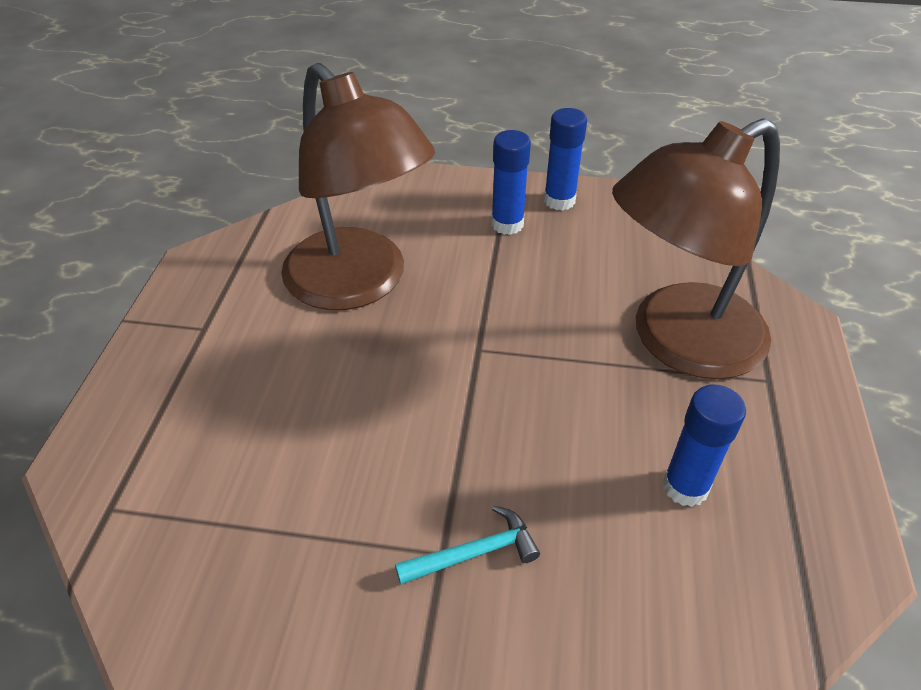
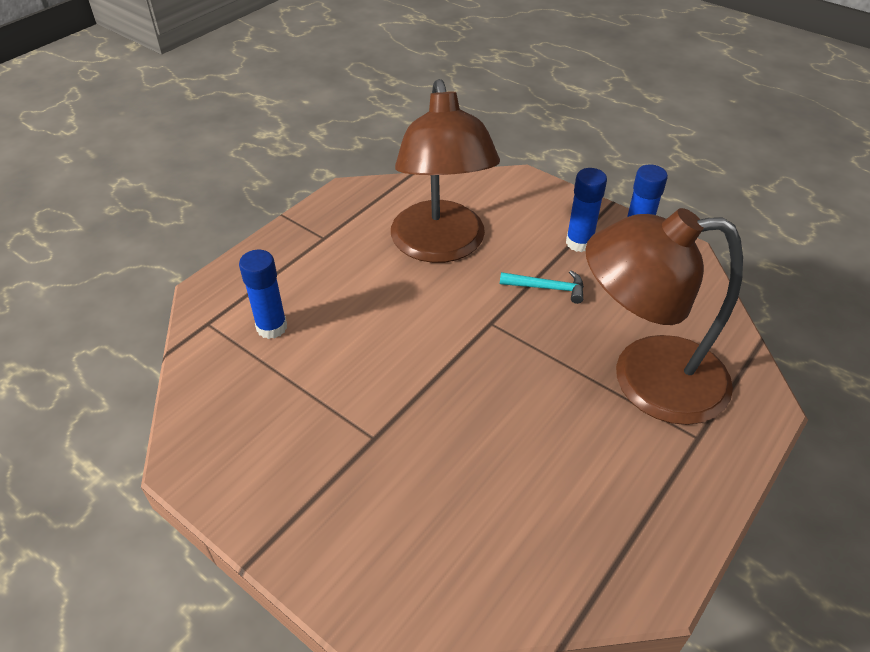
camera: 30 degrees right, 0 degrees up
(474, 552) = (394, 447): turquoise hammer -> turquoise hammer (547, 288)
(685, 487) = (568, 477): blue glue stick -> blue glue stick (272, 327)

